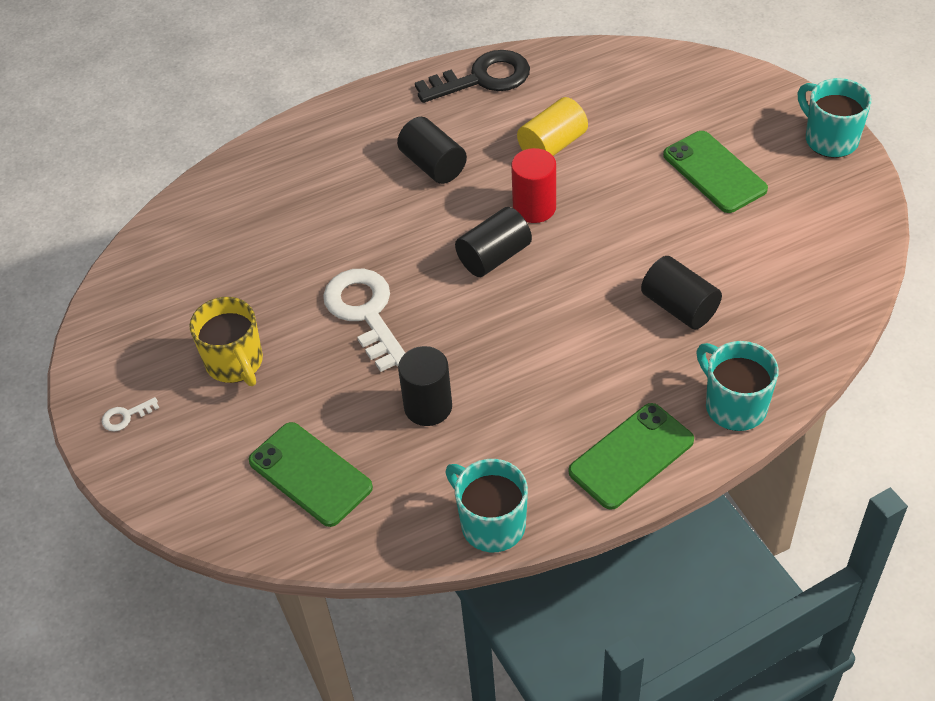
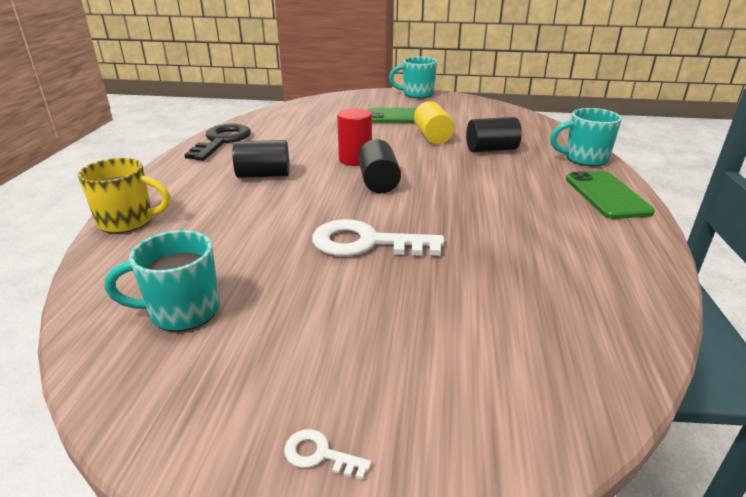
camera: 60 degrees left, 20 degrees down
(125, 416) = (319, 454): white key -> white key turned 105 degrees clockwise
(235, 363) = (338, 331): yellow mug -> yellow mug (128, 221)
(310, 474) = (531, 334): green phone -> none
(428, 407) = (498, 248): black cylinder -> none
(491, 524) = (646, 261): turquoise mug -> turquoise mug (182, 311)
(552, 145) = (313, 141): yellow cylinder -> yellow cylinder (432, 136)

